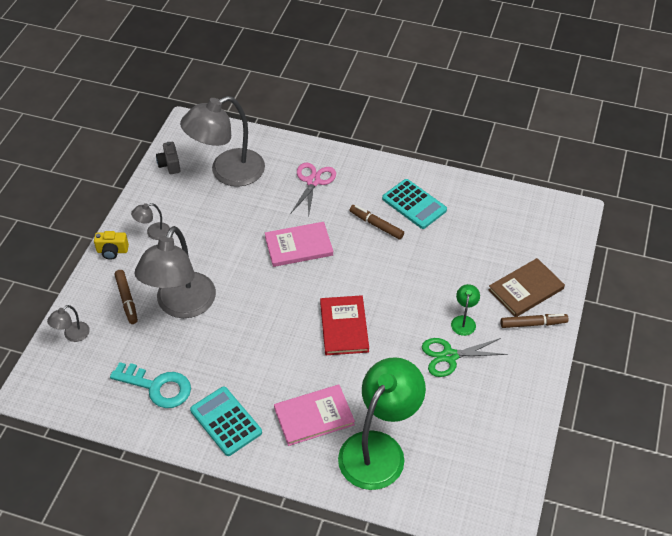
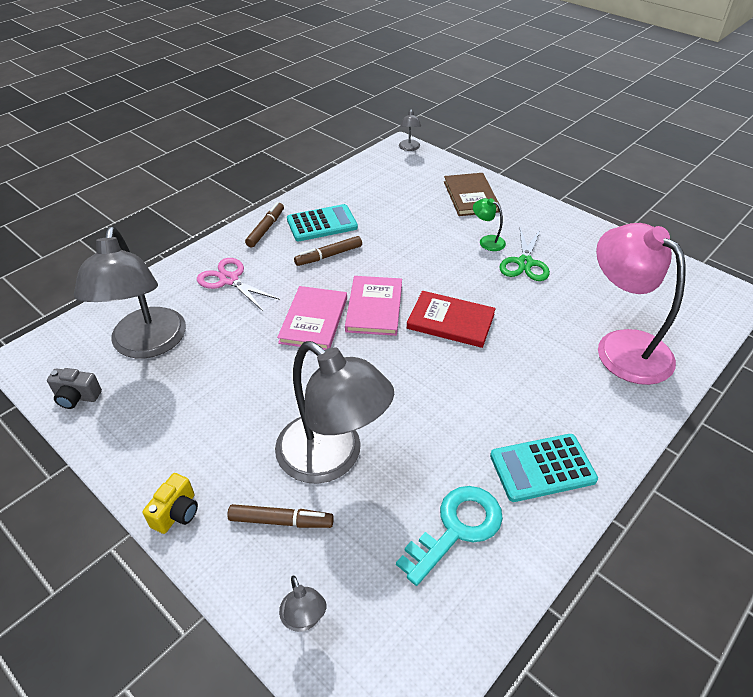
camera: 65 degrees left, 5 degrees down
(153, 233) = (182, 452): grey lamp -> grey lamp (409, 148)
(314, 416) = (563, 383): pink book -> pink book (374, 307)
(379, 449) = (622, 346): green lamp -> pink lamp
(533, 324) = (511, 205): brown marker -> brown marker (266, 229)

